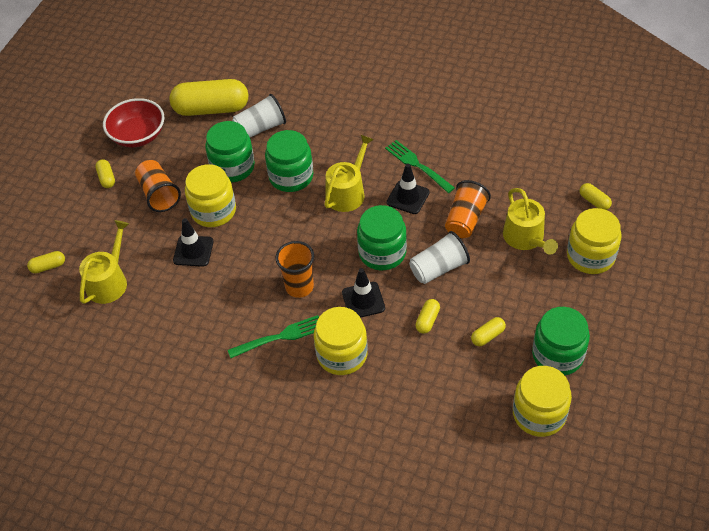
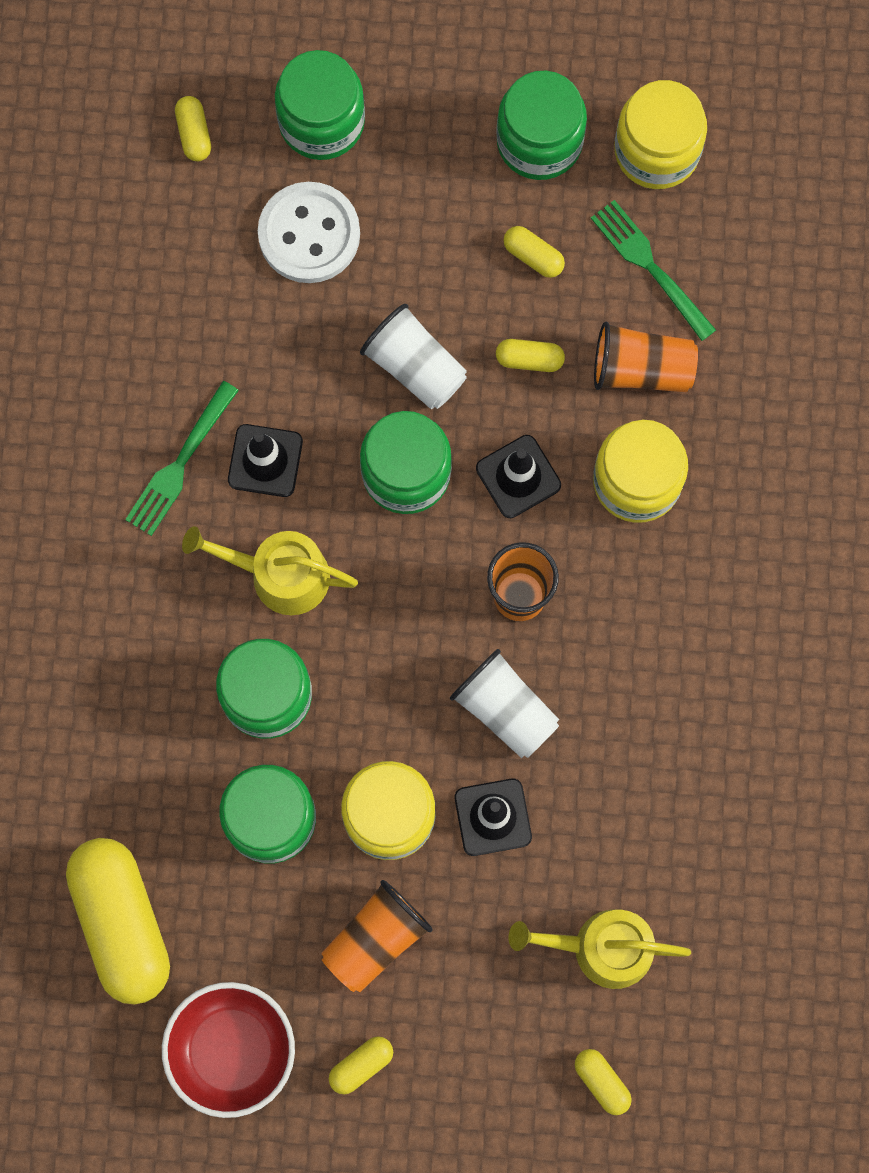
camera: 110 degrees left, 25 degrees up
(260, 128) = (153, 799): white cup -> white cup (505, 709)
(279, 337) = (633, 596): green fork -> green fork (651, 267)
(465, 219) = (292, 346): orange cup -> orange cup (641, 369)
(526, 238) = (309, 234): yellow watering can -> white button
(590, 256) = (321, 121): yellow jar -> green jar
(594, 201) = (194, 134): yellow capsule -> yellow capsule turned 45 degrees counterclockwise

